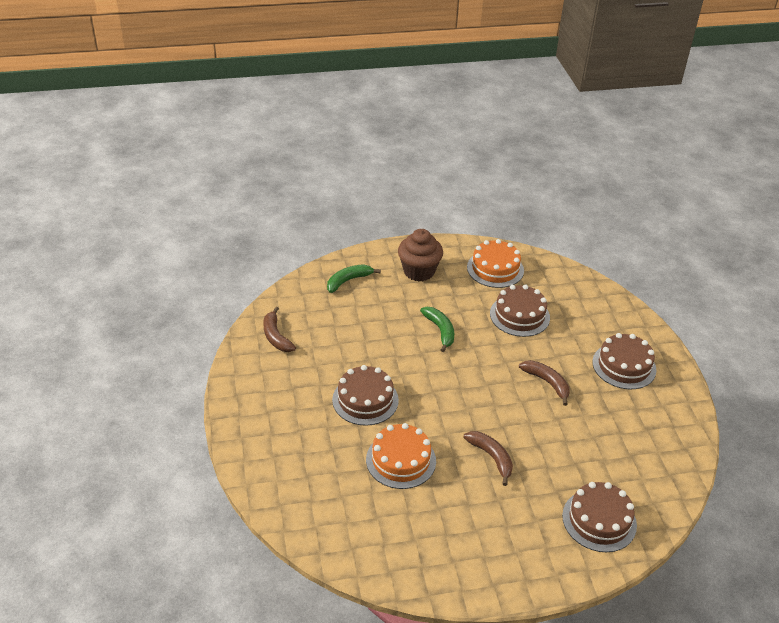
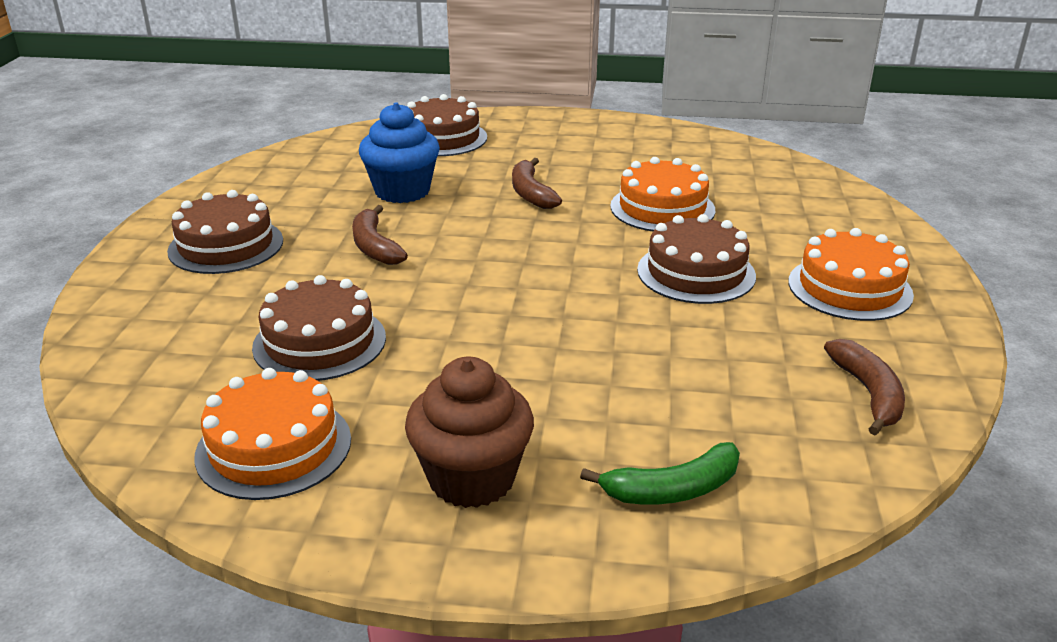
camera: 160 degrees left, 10 degrees down
(281, 405) = (849, 288): none -> orange cake
(440, 331) = (503, 344): green banana -> none
(573, 440) = (402, 191): none -> blue cupcake

